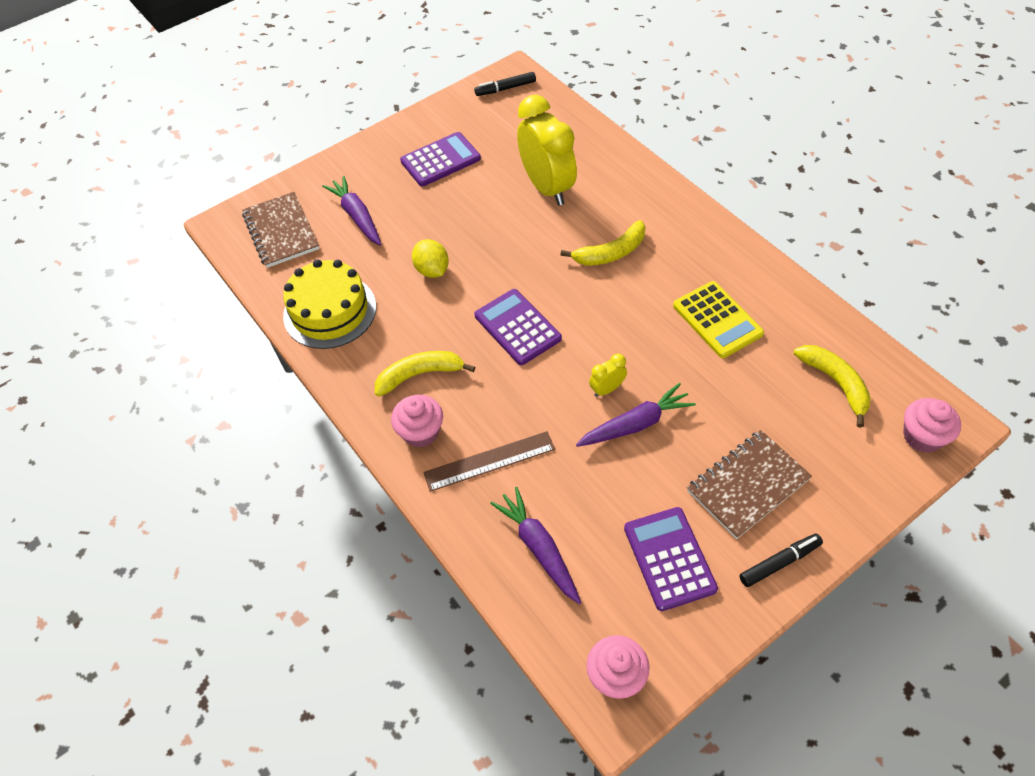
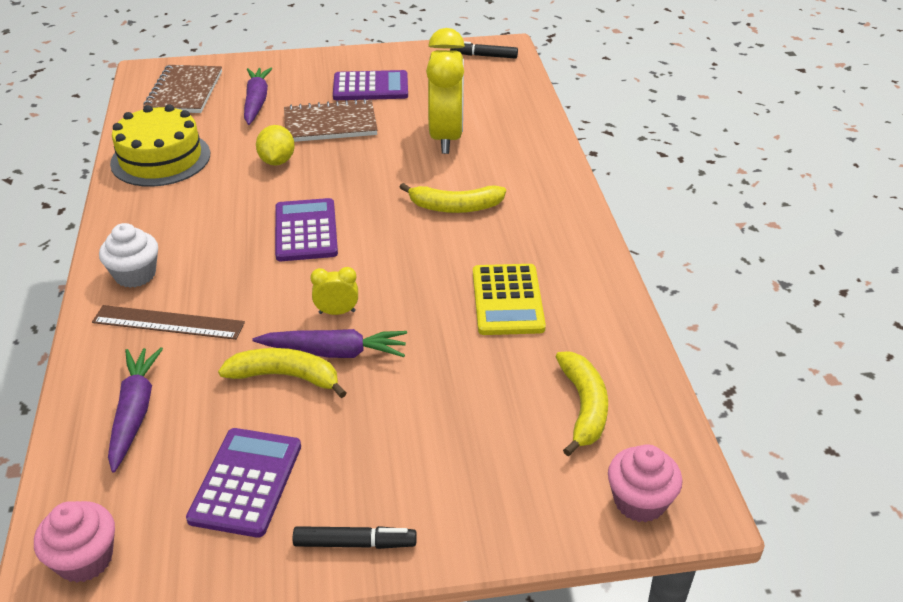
camera: 25 degrees right, 15 degrees down
(419, 375) = (182, 232): yellow banana -> yellow banana (285, 376)
(421, 432) = (135, 275): pink cupcake -> white cupcake
(747, 485) = (393, 455): brown notebook -> brown notebook (330, 124)

